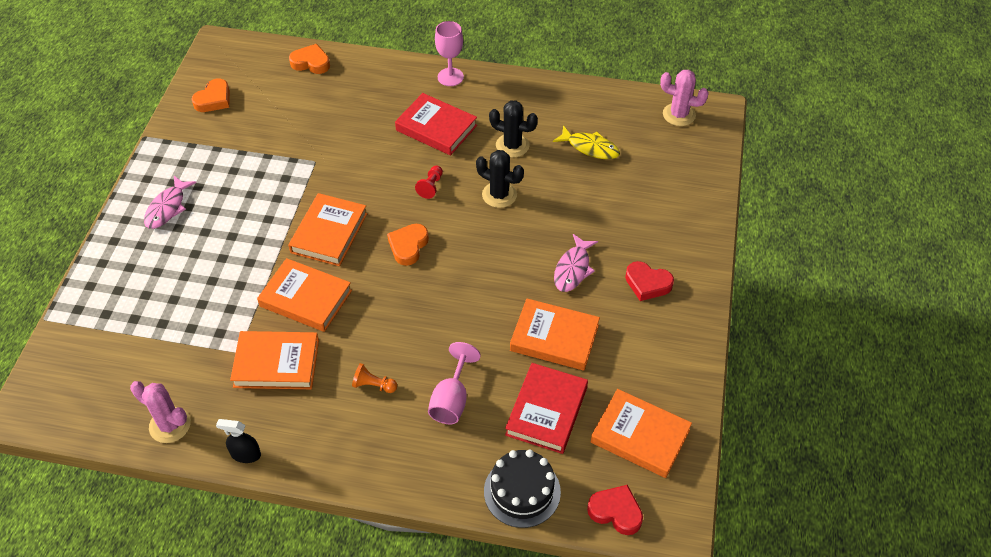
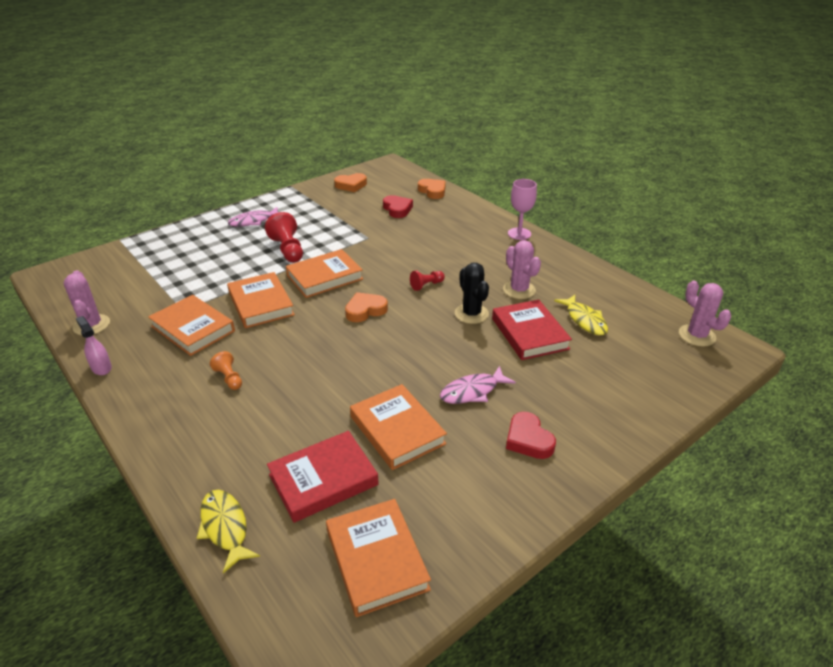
camera: 40 degrees right, 15 degrees down
(245, 454) = (101, 368): black spray bottle -> pink spray bottle
(252, 222) = (288, 249): none -> red pawn
(436, 128) = (473, 256): red book -> red book (529, 333)
(451, 400) = (265, 422): pink goblet -> none
(512, 145) = (519, 290): black cactus -> pink cactus
(522, 491) = (225, 527): black cake -> yellow fish
(616, 512) = (275, 610): red heart -> red heart (397, 209)

